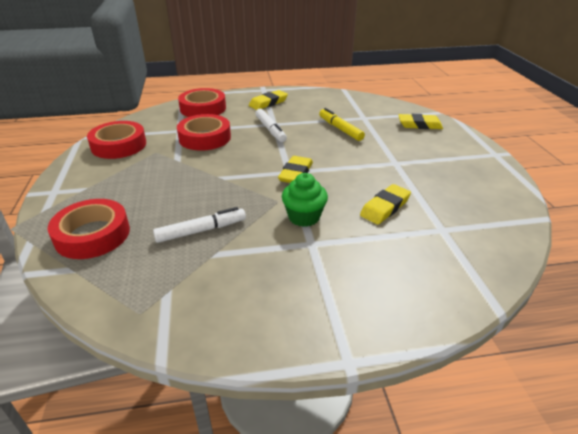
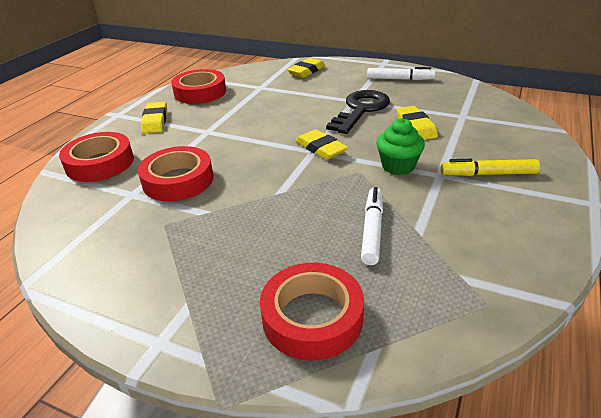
camera: 55 degrees left, 0 degrees up
(119, 145) = (102, 252): red tape -> red tape (200, 92)
(270, 130) = (217, 136): white marker -> white marker (400, 79)
(340, 129) = (267, 103): yellow marker -> yellow marker (488, 174)
(382, 171) = (361, 110): none -> black key

